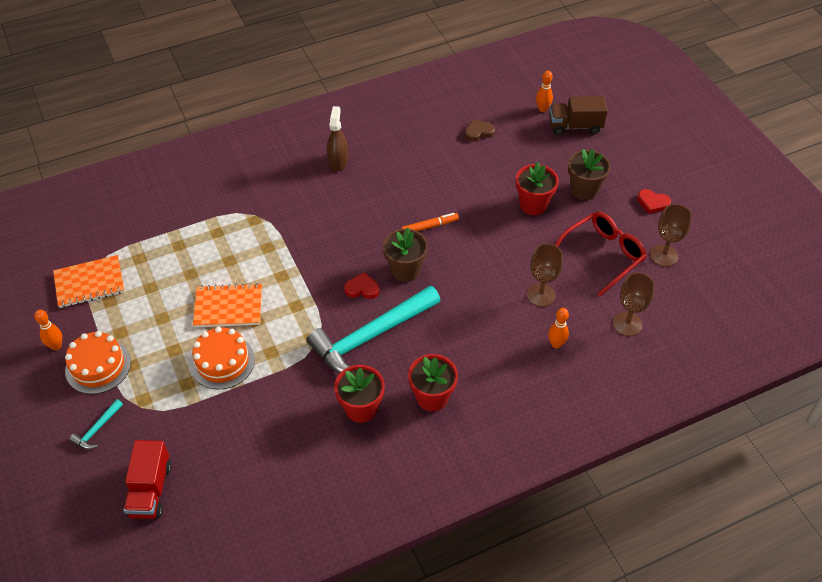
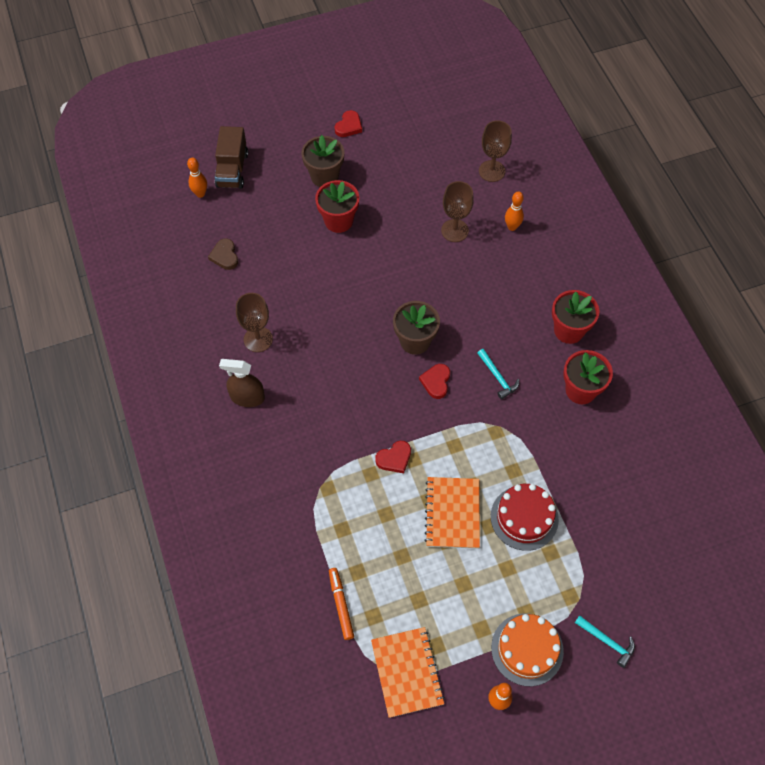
camera: 85 degrees left, 10 degrees up
(150, 490) = (675, 581): red truck -> none
(222, 362) = (524, 518): orange cake -> red cake
(282, 262) = (394, 458): none -> red heart
(371, 337) = (497, 377): turquoise hammer -> turquoise hammer, size x0.41
(429, 226) = (358, 314): orange marker -> orange marker (341, 605)
(602, 256) = (411, 176): red glasses -> none
(664, 255) = (415, 130): brown goblet -> brown goblet (258, 339)

